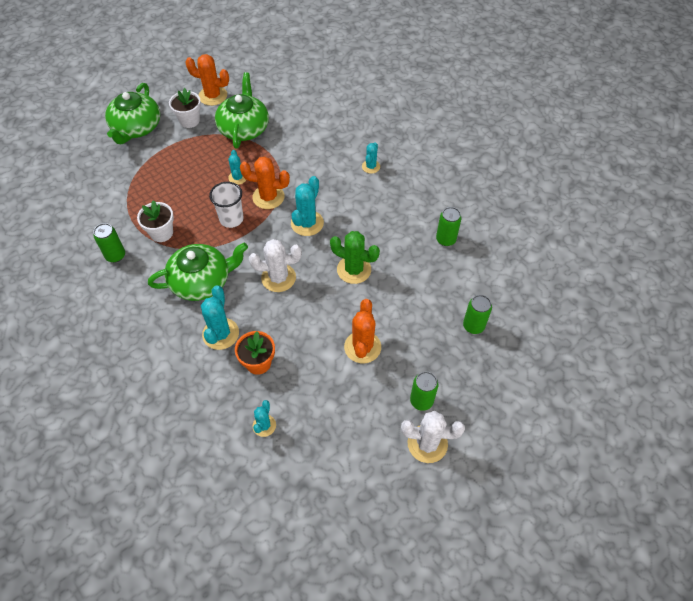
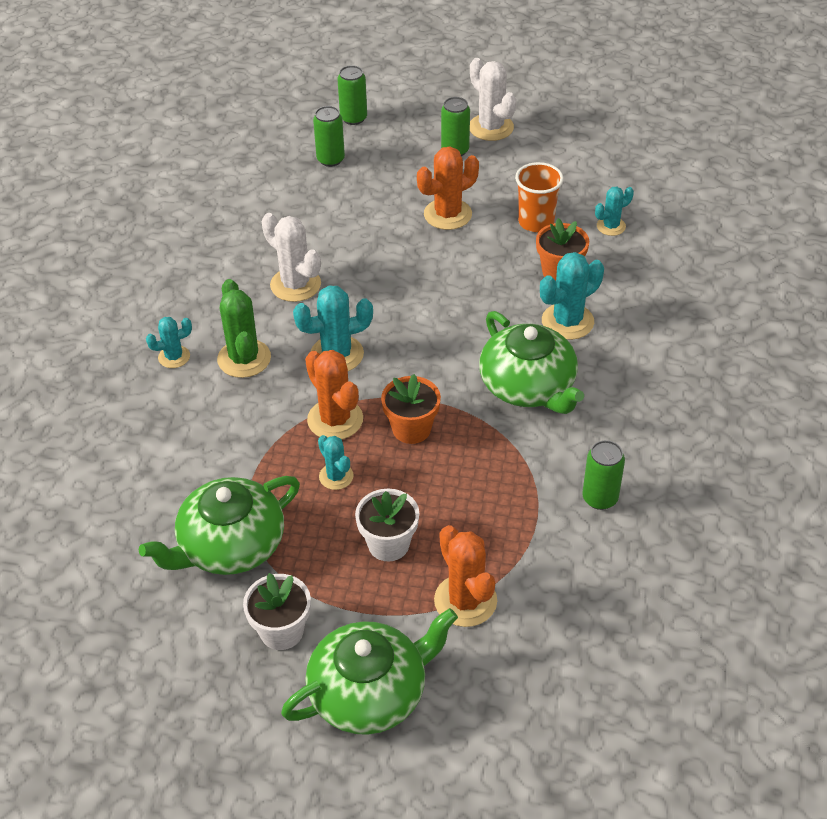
camera: 130 degrees left, 10 degrees down
(161, 233) = (513, 481): white flower pot -> white flower pot (388, 544)
(202, 281) = (528, 386): green teapot -> green teapot turned 150 degrees counterclockwise
(213, 96) = (193, 648): orange cactus -> orange cactus (465, 601)
(231, 219) = (411, 429): white cup -> orange flower pot
(237, 178) = (336, 476): turquoise cactus -> turquoise cactus turned 75 degrees counterclockwise
(278, 278) = (443, 326): white cactus -> white cactus (295, 285)
(309, 387) = (536, 222): none -> orange cup
(354, 270) = (360, 275): green cactus -> green cactus (244, 359)
(445, 239) = (233, 231): green can -> green can (353, 118)

